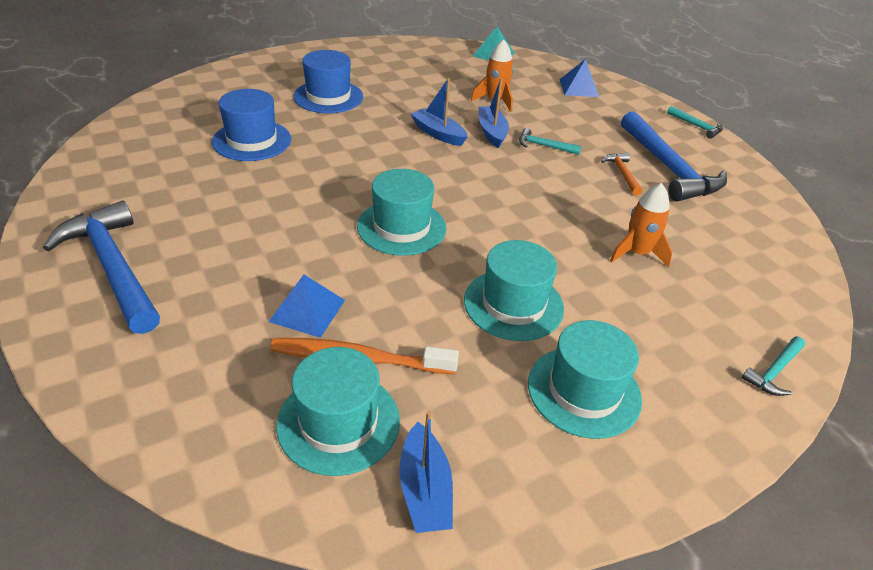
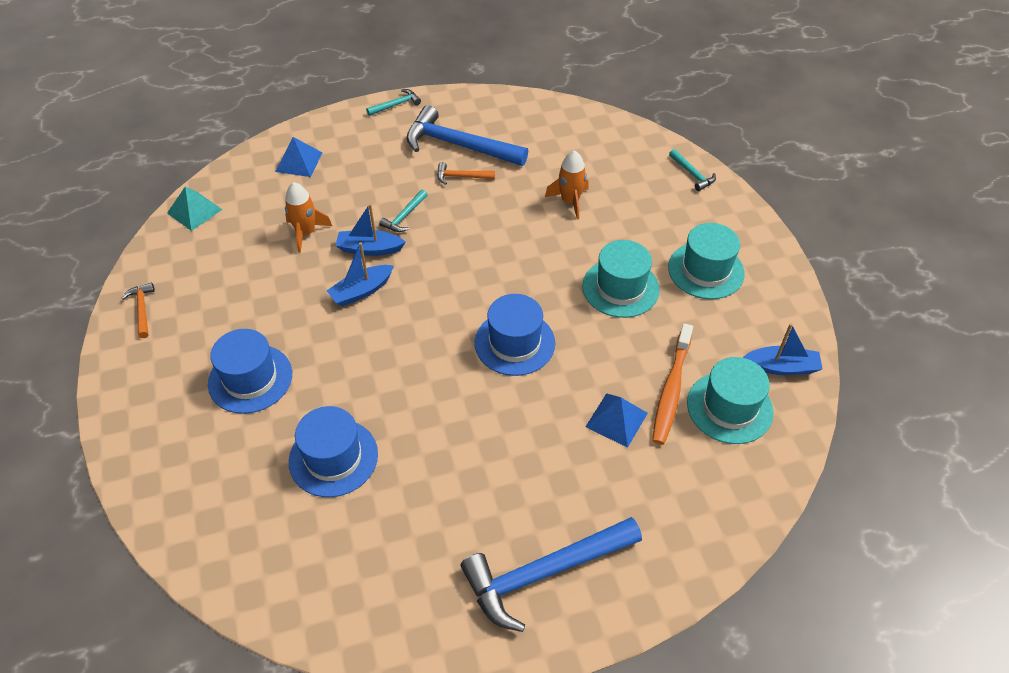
camera: 75 degrees left, 10 degrees up
(385, 50) = (142, 309): none -> orange hammer
(401, 227) = (514, 343): turquoise hat -> blue hat
(668, 168) = (459, 145): blue hammer -> blue hammer turned 150 degrees counterclockwise

